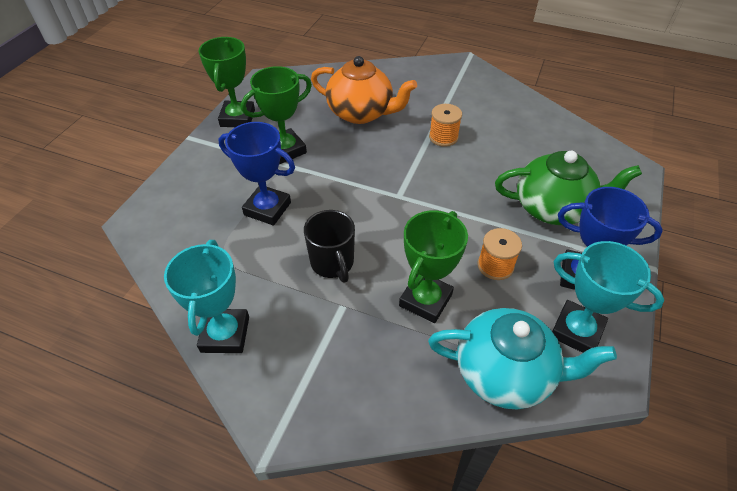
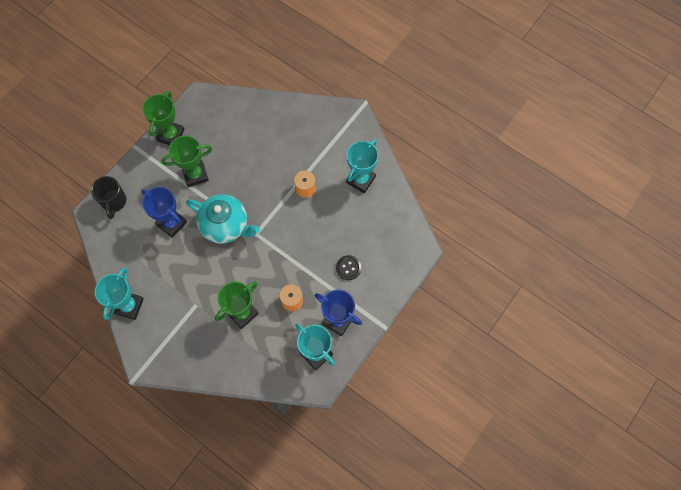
camera: 15 degrees right, 20 degrees up
(332, 263) = (198, 275): black mug -> black mug (114, 202)
(361, 113) = (257, 150): orange teapot -> none
(505, 373) = (266, 367): turquoise teapot -> turquoise teapot (225, 225)
(509, 116) = (361, 180): none -> turquoise trophy
(553, 208) = (348, 268): green teapot -> black button

